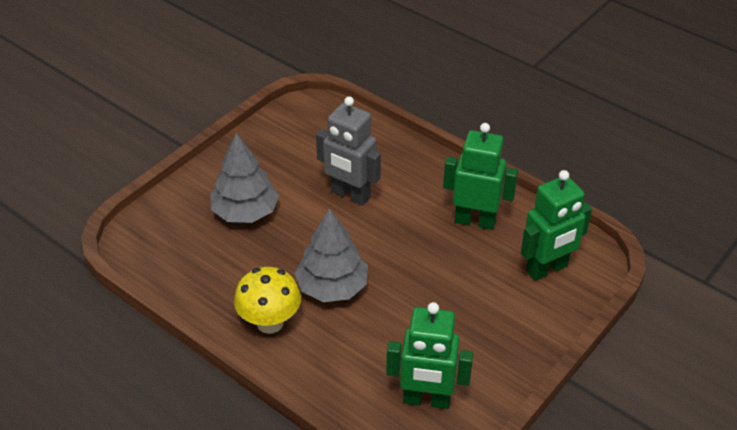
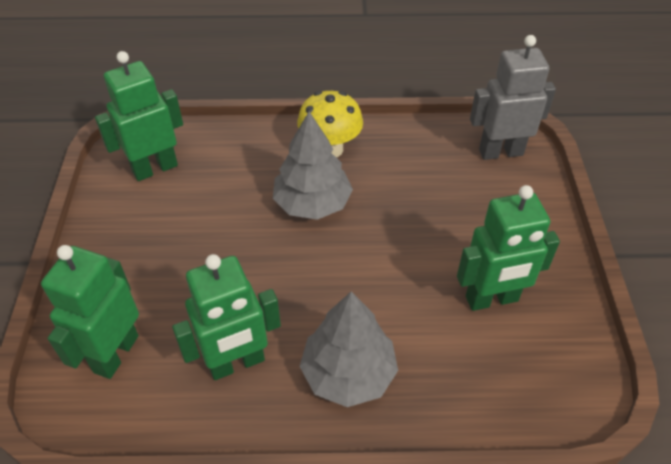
camera: 140 degrees right, 5 degrees up
(245, 212) = (465, 219): grey tree -> grey tree (348, 373)
(293, 164) = (492, 299): none -> green robot
(350, 195) = (395, 303): grey robot -> grey robot (500, 152)

